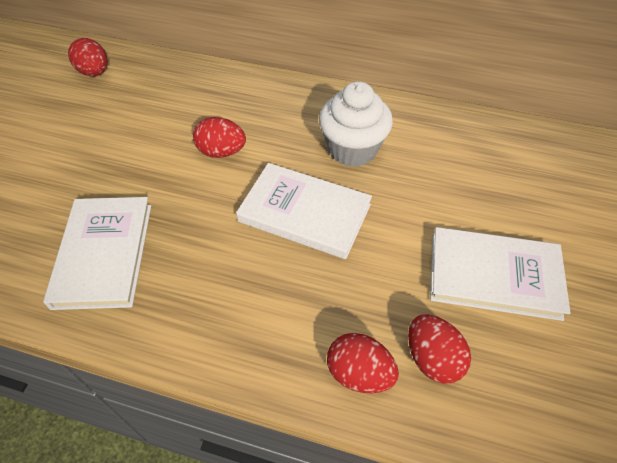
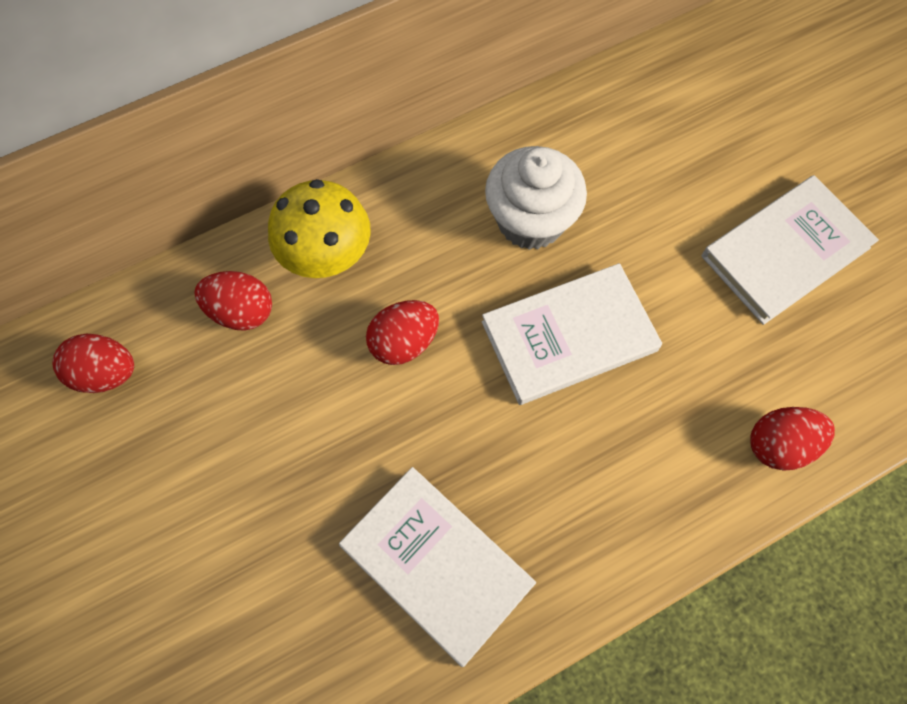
camera: 45 degrees left, 15 degrees up
(235, 96) = (327, 257): none -> yellow mushroom
(432, 358) = (816, 377): red egg -> red egg (241, 311)

